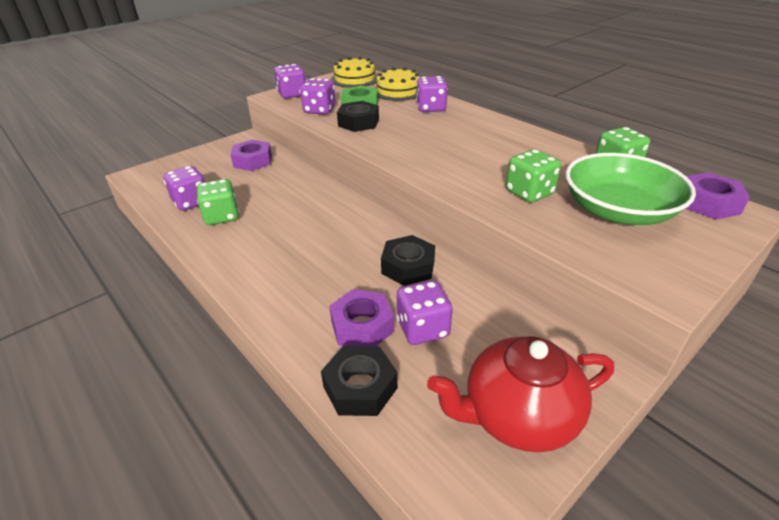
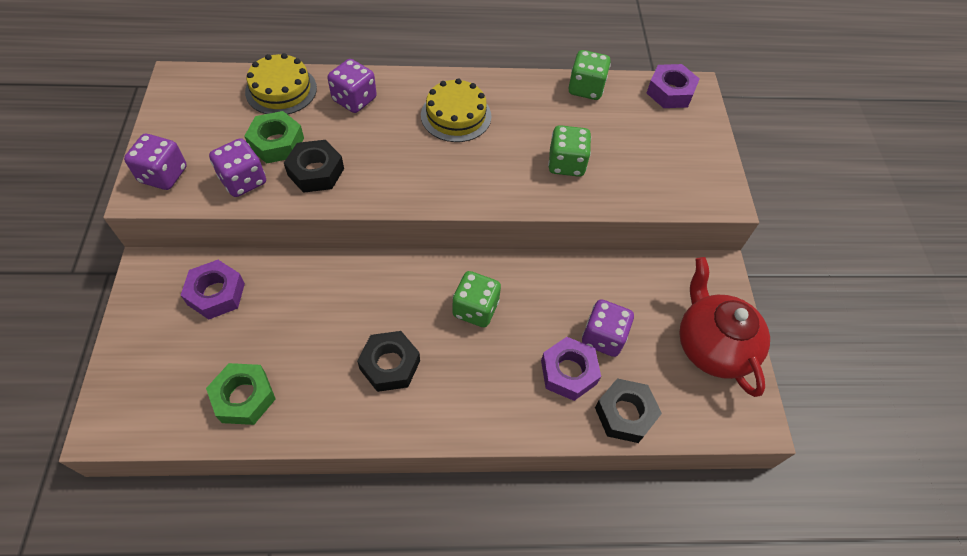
camera: 55 degrees left, 20 degrees up
(191, 202) = (244, 397): purple dice -> green nut
(221, 216) = (306, 384): green dice -> green dice (475, 309)
(354, 79) = (197, 97): yellow cake -> yellow cake (456, 115)
(408, 267) = (529, 294): black nut -> black nut (390, 365)
(517, 416) = (712, 346): red teapot -> red teapot turned 135 degrees clockwise
(618, 210) = (634, 140): green bowl -> none

